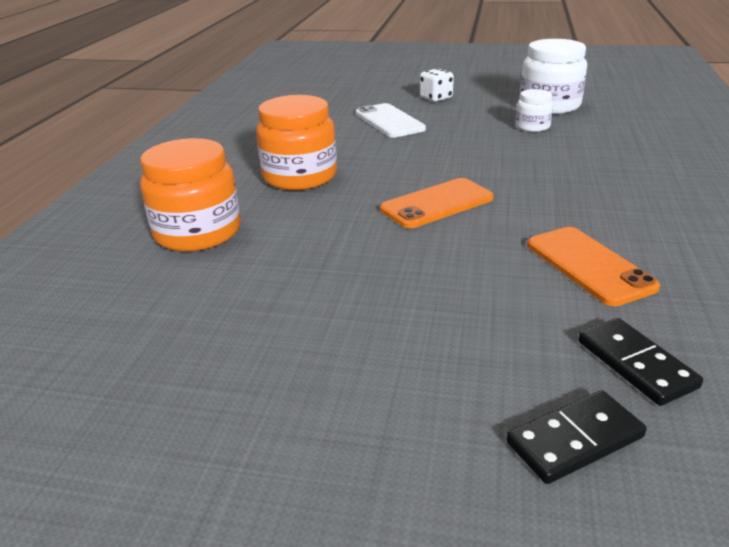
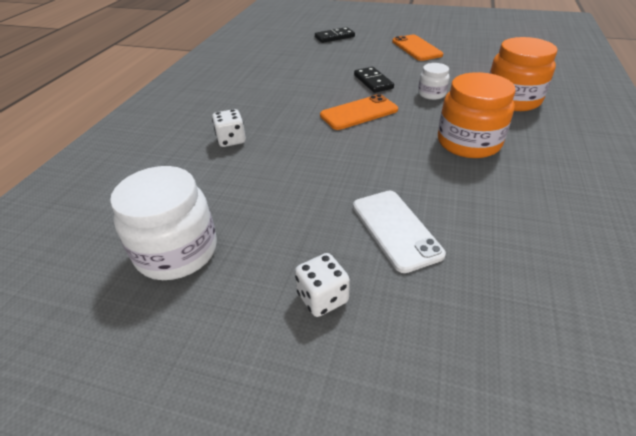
camera: 175 degrees left, 10 degrees up
(532, 126) = (234, 202): white jar -> white jar (431, 94)
(588, 166) = (231, 140): none -> white dice
(589, 265) = (292, 77): orange phone -> orange phone (416, 48)
(636, 364) = (302, 49): black domino -> black domino (373, 82)

